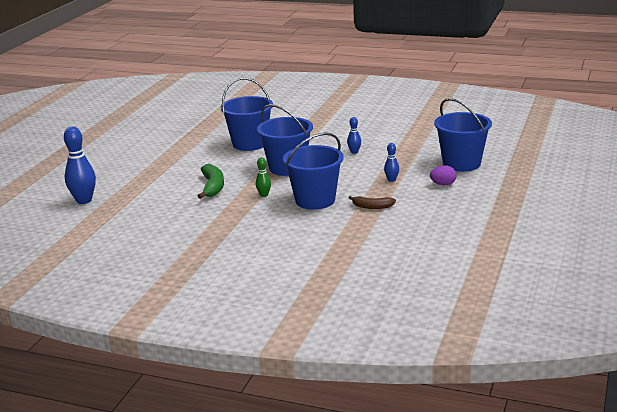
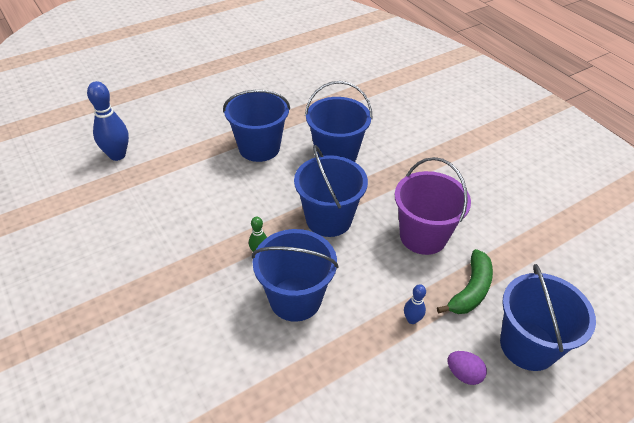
camera: 35 degrees right, 20 degrees up
(190, 160) = (259, 148): none -> blue bucket
(213, 187) = (231, 205): green banana -> green banana (470, 290)
(354, 152) = (423, 236): blue bowling pin -> purple bucket
(372, 207) = (339, 358): brown banana -> none

